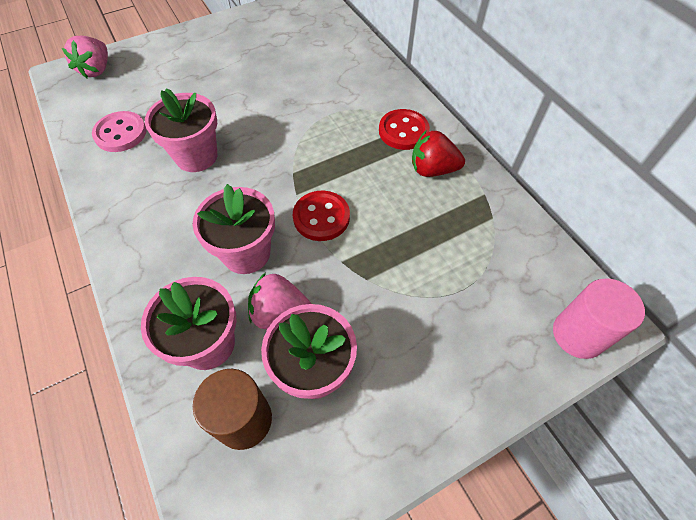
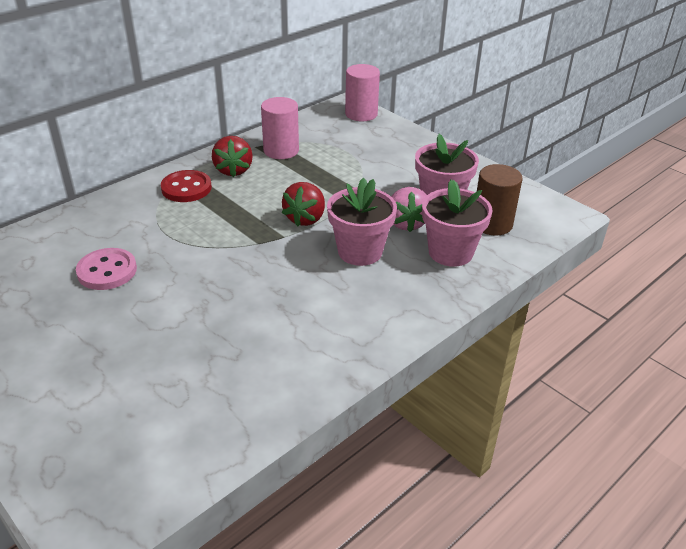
camera: 105 degrees left, 20 degrees down
(96, 70) = (80, 481): pink strawberry -> none
(120, 133) = (224, 394): pink button -> pink button (107, 271)
(196, 156) = (249, 314): pink flower pot -> none
(321, 217) = (305, 218): red button -> red strawberry
(472, 218) = (281, 151): none -> pink cylinder

